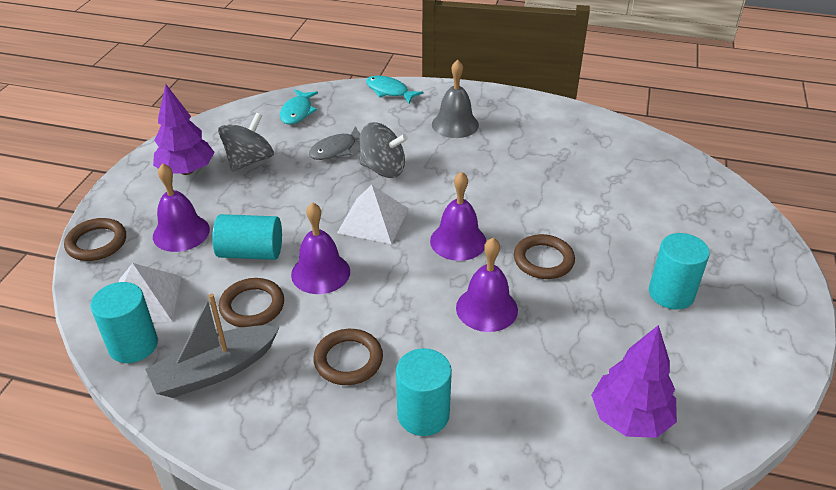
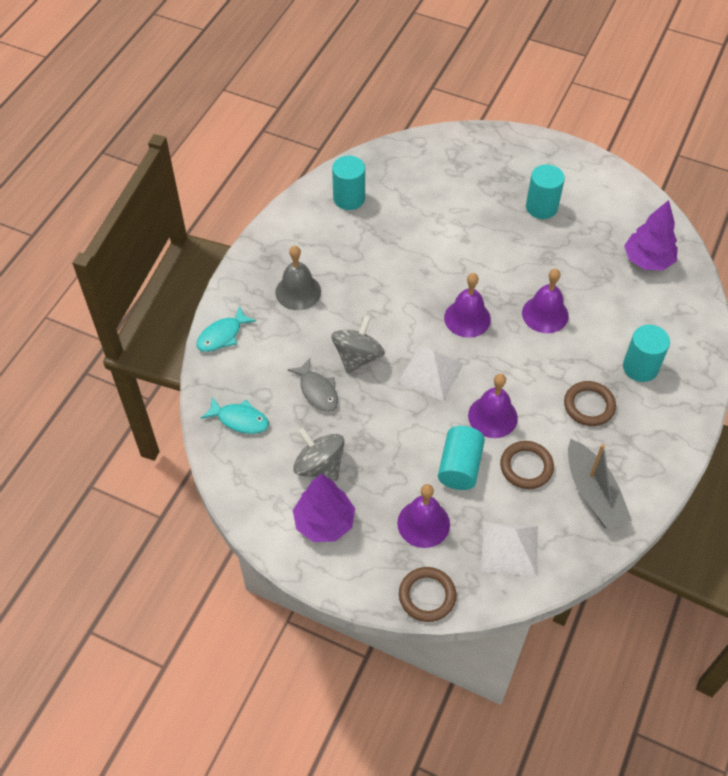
camera: 80 degrees left, 15 degrees up
(133, 345) = (562, 553): turquoise cylinder -> turquoise cylinder (349, 198)
(543, 260) = (497, 269): brown ring -> none

